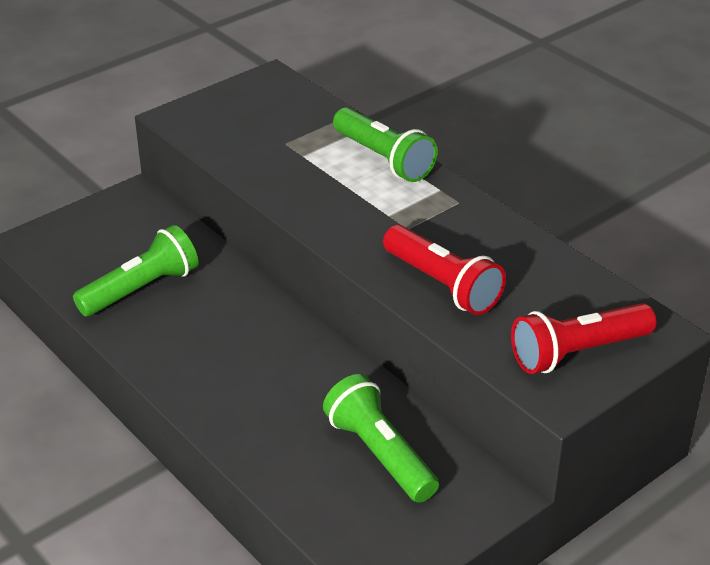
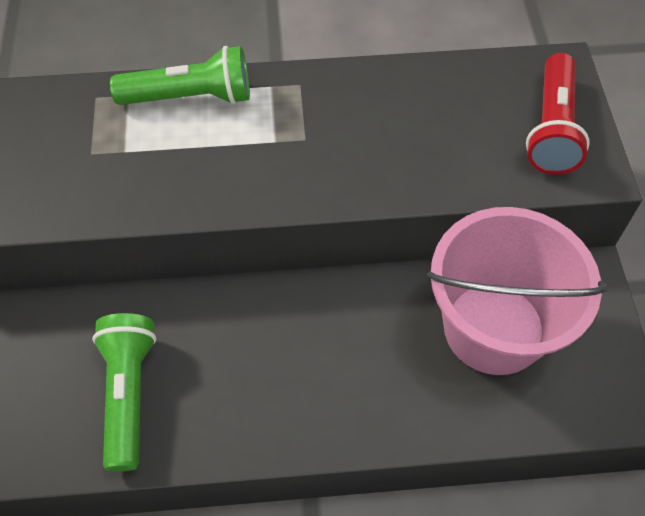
camera: 55 degrees left, 20 degrees up
(379, 454) = (494, 328): green flashlight -> pink bucket
(443, 285) = (403, 161): red flashlight -> none

